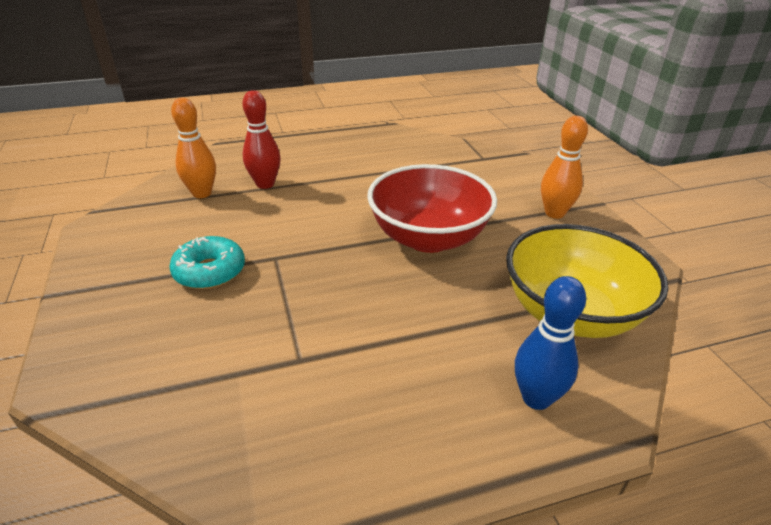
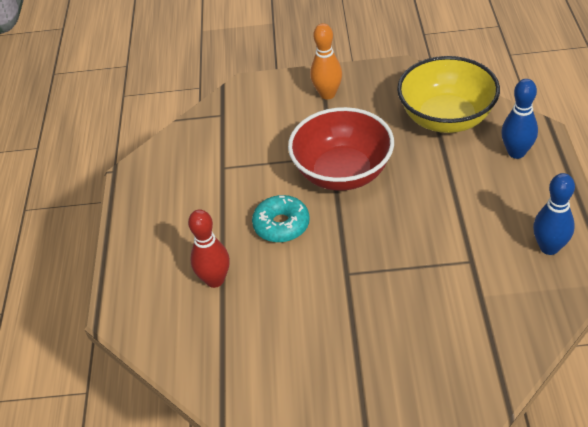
camera: 70 degrees left, 10 degrees up
(202, 193) = (216, 334): orange bowling pin -> none
(210, 271) = (357, 318): turquoise donut -> turquoise donut (281, 225)
(334, 451) = (549, 247): none -> blue bowling pin

